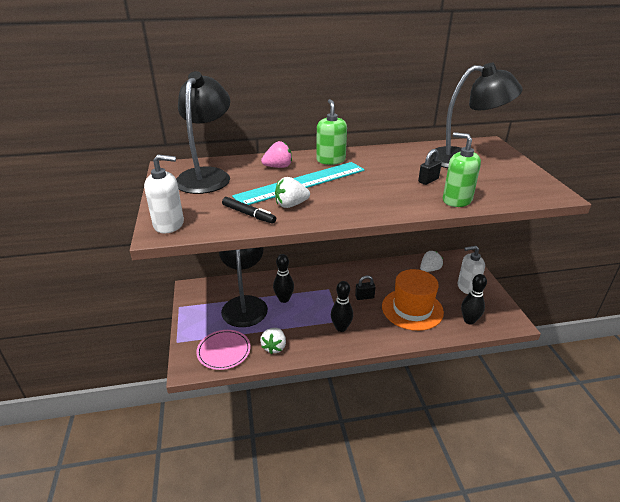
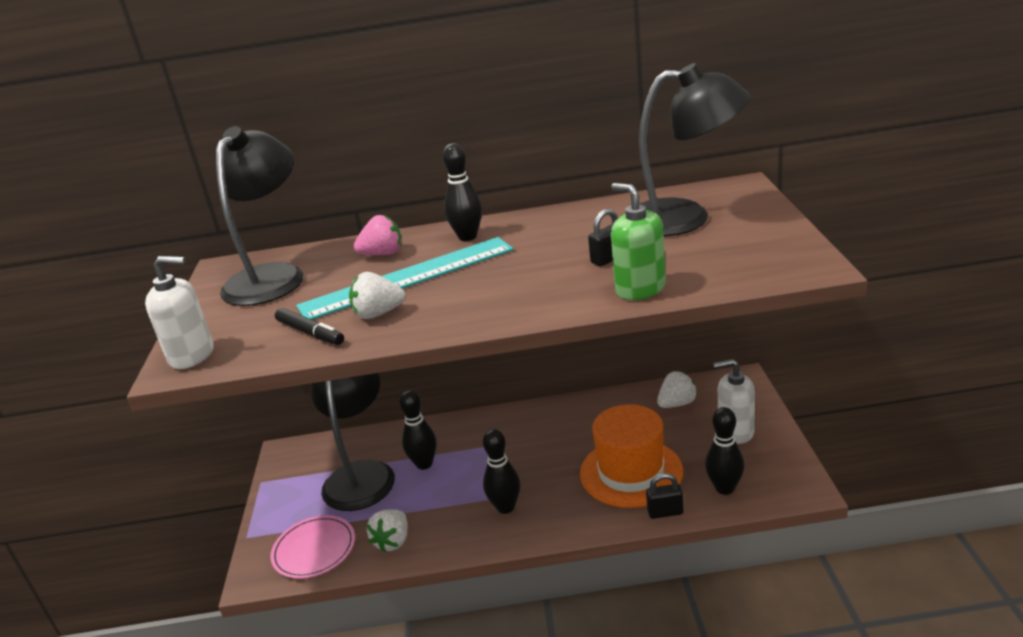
camera: 10 degrees right, 5 degrees down
(330, 160) = (468, 237): green soap dispenser -> black bowling pin
(364, 297) = (555, 455): black padlock -> black padlock (665, 512)

